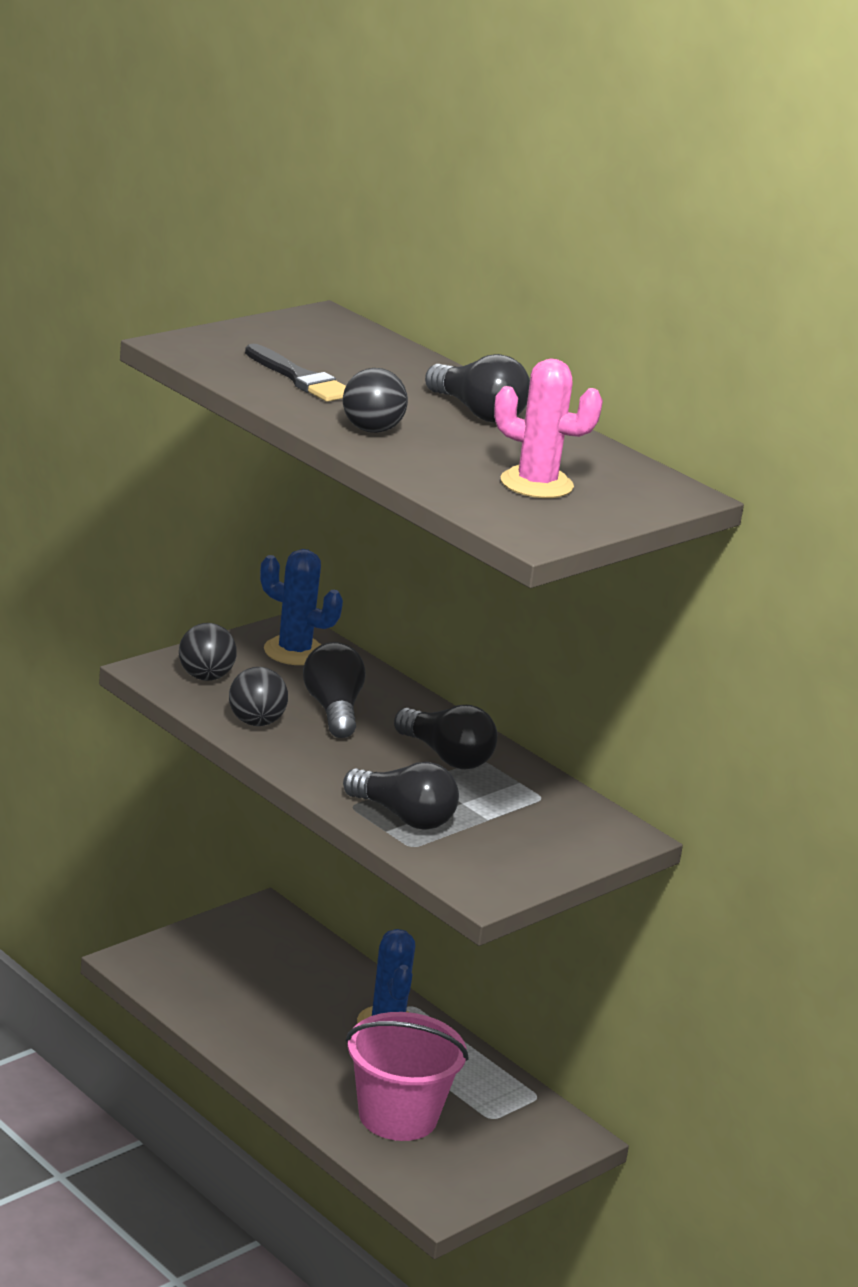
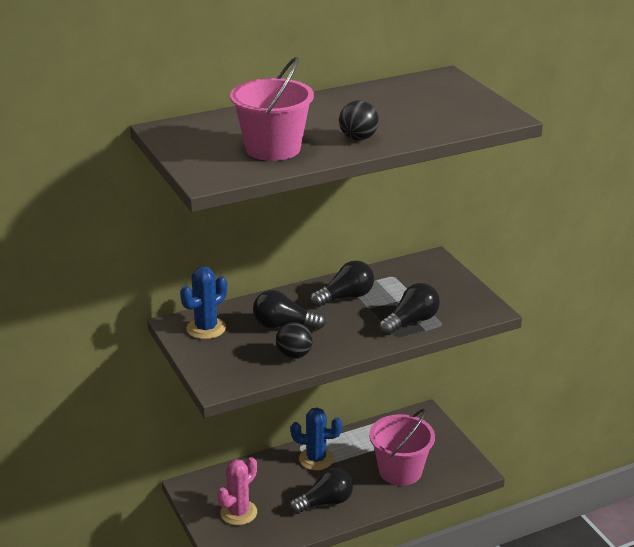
camera: 70 degrees left, 5 degrees up
(205, 677) = (231, 366): black ball -> none
(300, 378) = (273, 148): black brush -> pink bucket
(478, 412) = (331, 107): black light bulb -> black light bulb (325, 502)
(536, 484) = (436, 107): pink cactus -> pink cactus (238, 513)

